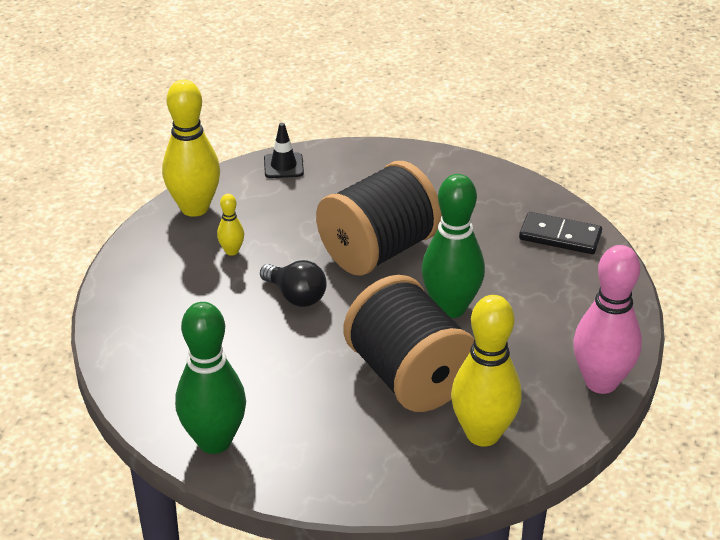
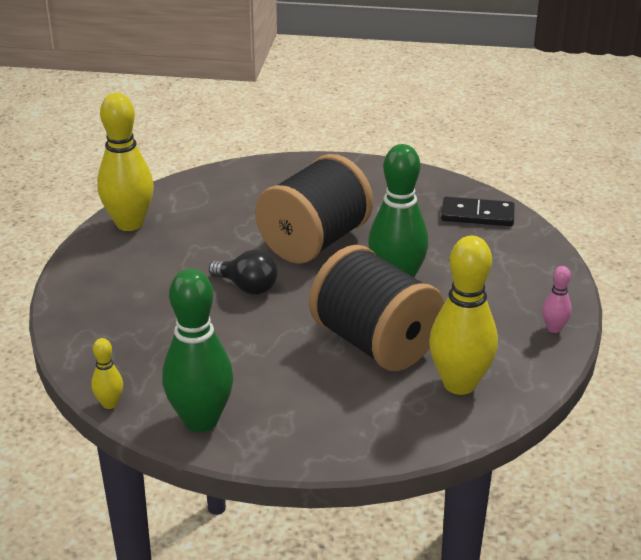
camera: 10 degrees left, 5 degrees down
(232, 251) = (175, 256): yellow bowling pin -> yellow bowling pin (110, 404)
(283, 166) = (206, 182): black traffic cone -> none
(601, 382) = (554, 328): pink bowling pin -> pink bowling pin, size x0.46

